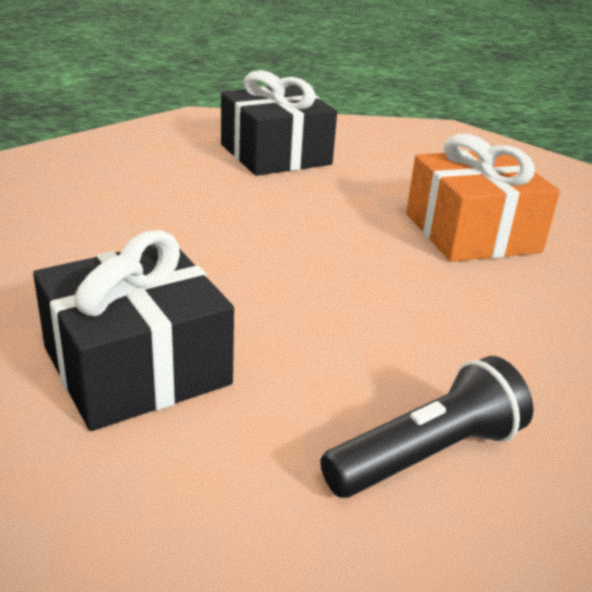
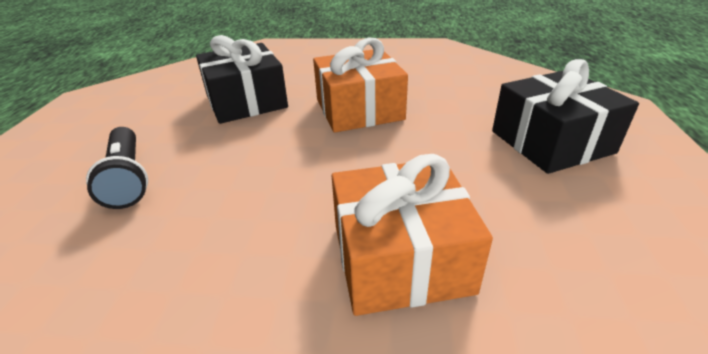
camera: 100 degrees right, 5 degrees up
(191, 250) = (359, 109): none -> orange gift

